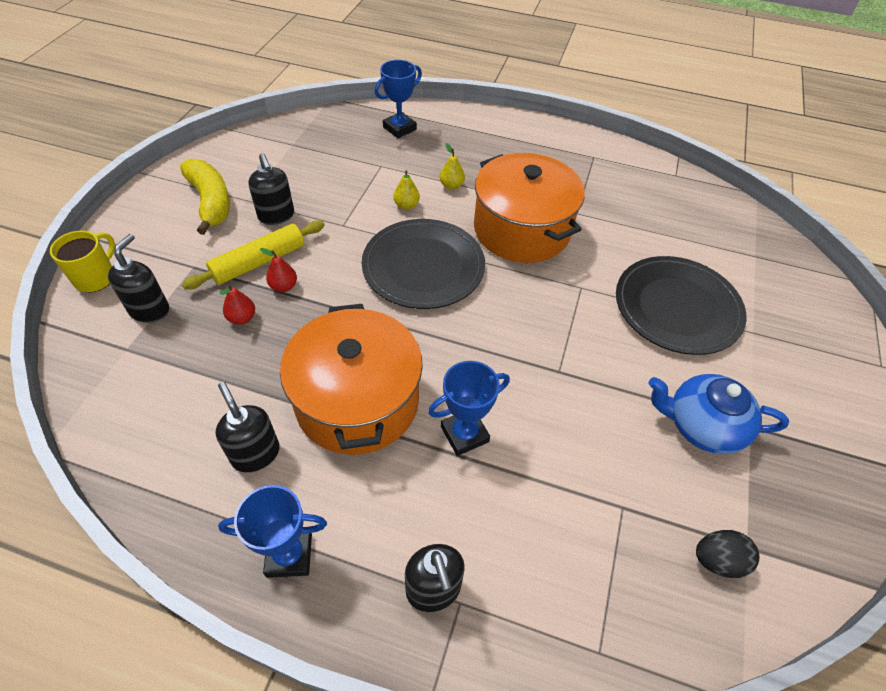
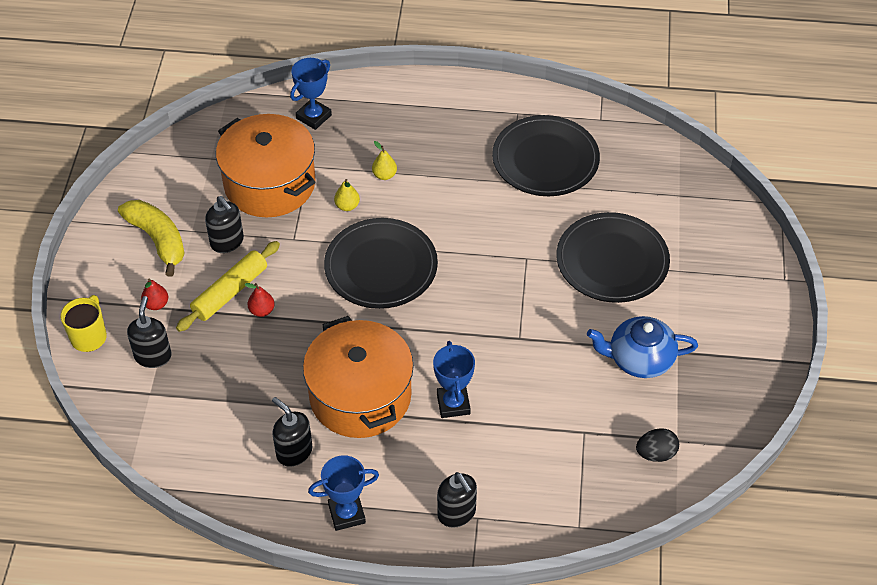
camera: 10 degrees left, 0 degrees up
(242, 318) = (237, 346): red pear -> red pear (156, 304)
(464, 434) = (453, 404): blue trophy -> blue trophy turned 60 degrees counterclockwise
(521, 229) = (462, 210): orange pot -> orange pot (270, 184)
(615, 199) = (545, 159): none -> black plate

